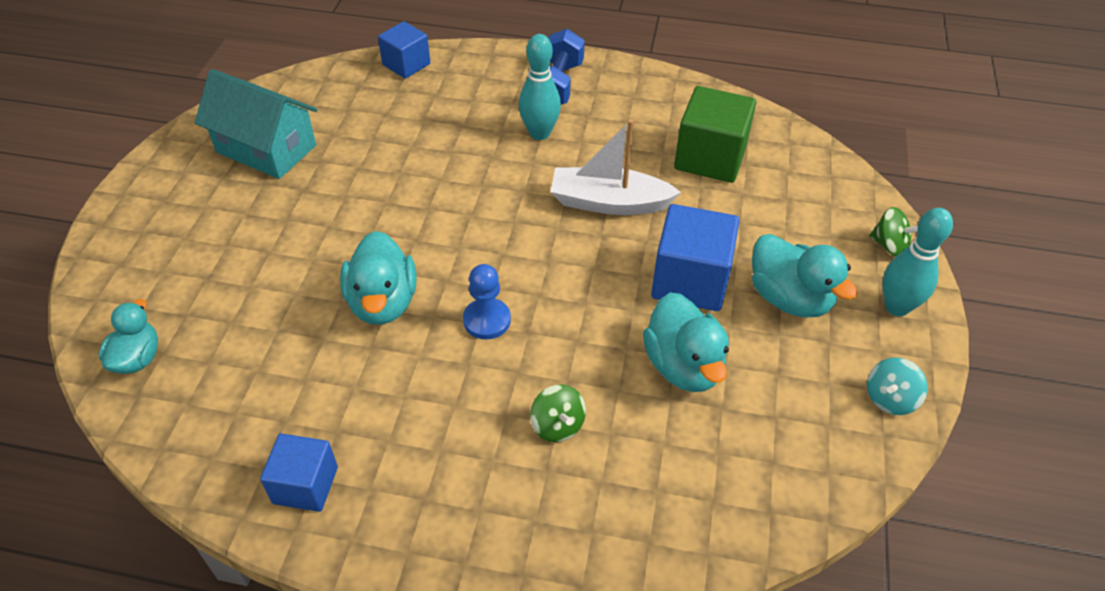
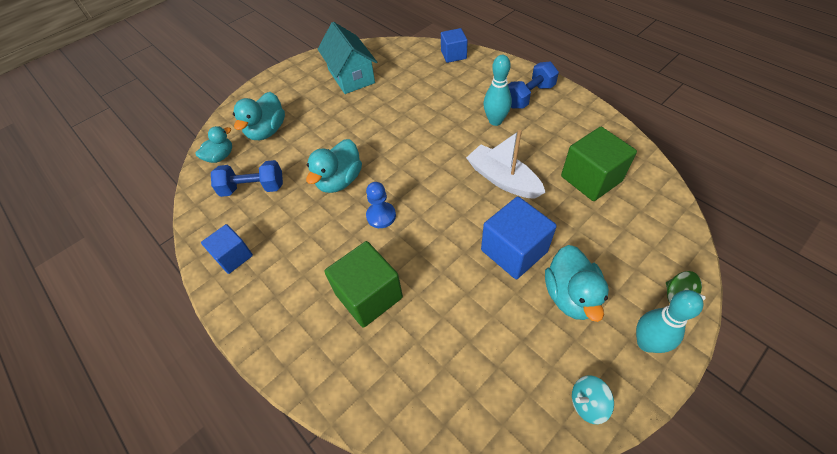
camera: 40 degrees right, 5 degrees up
(246, 376) = (253, 188): none -> blue dumbbell
(557, 425) = (369, 296): green spinning top -> green cube
(683, 366) = (466, 301): turquoise duck -> turquoise duck (267, 131)

